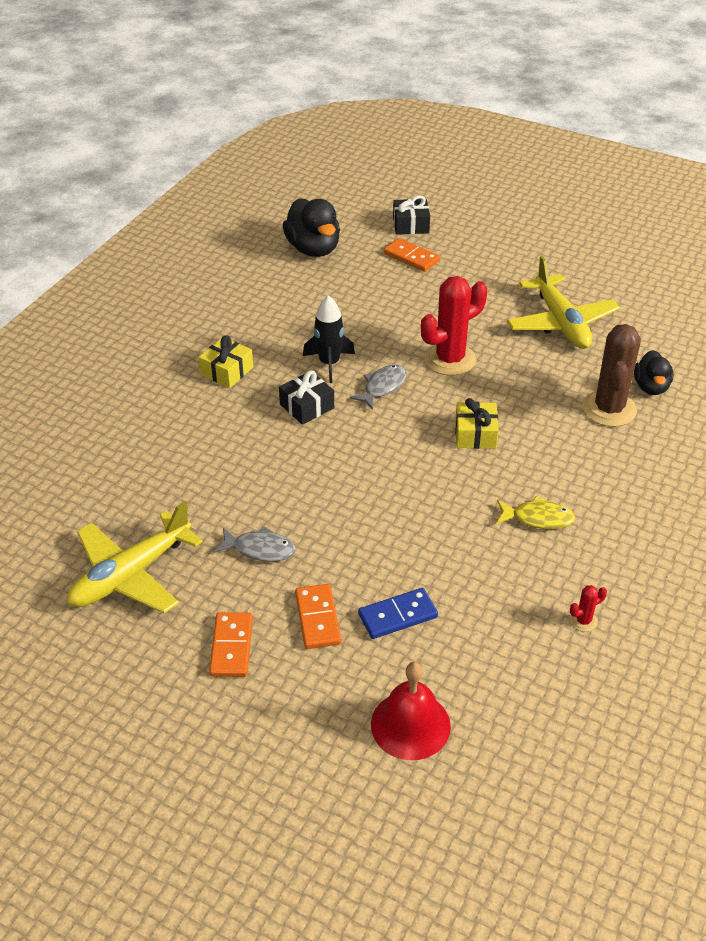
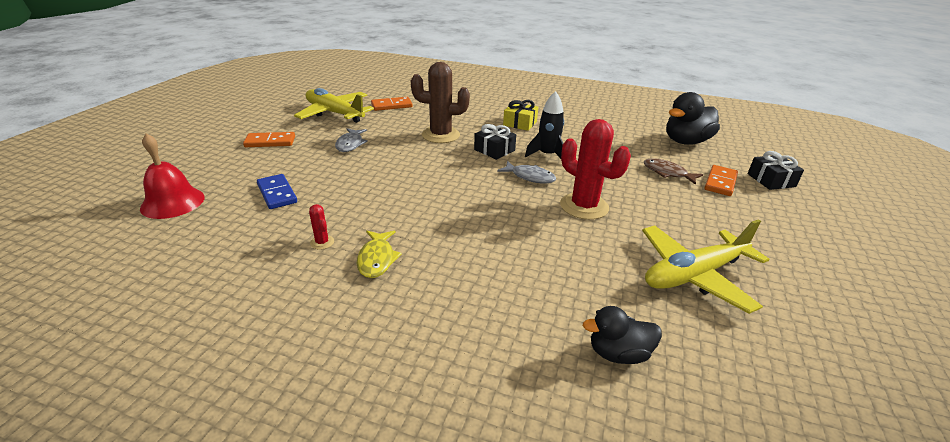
camera: 80 degrees right, 10 degrees down
(318, 618) = (284, 165): orange domino -> orange domino (391, 106)
(387, 285) = (667, 173): none -> brown fish
(475, 434) = (485, 222): yellow gift -> none
(583, 621) = (238, 287): red cactus -> red cactus (322, 242)
(609, 409) = (557, 312): brown cactus -> brown cactus (440, 135)

